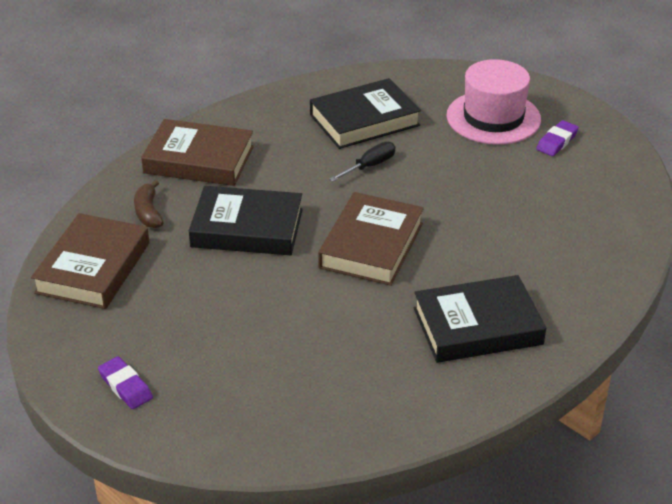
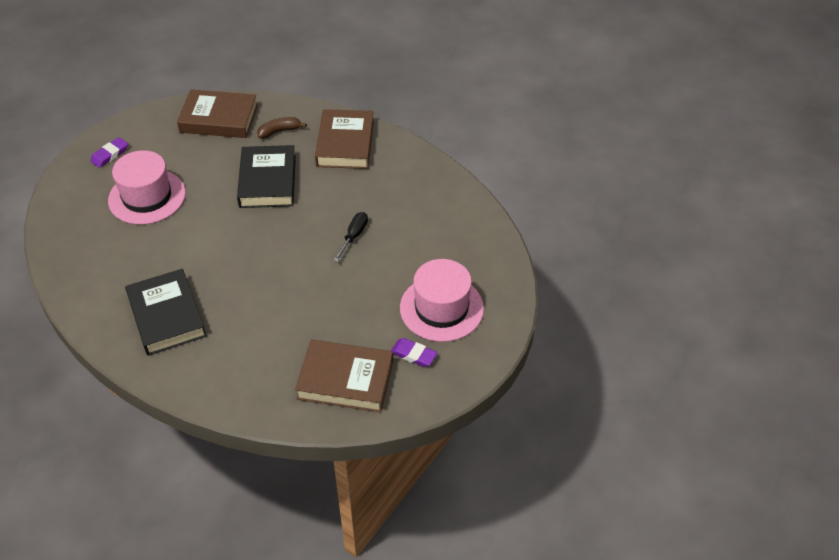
camera: 80 degrees right, 10 degrees up
(239, 344) = (147, 197): none -> pink hat
(364, 120) = (418, 226): black book -> none
(369, 166) = (354, 236): black screwdriver -> black screwdriver turned 105 degrees counterclockwise
(371, 245) = (254, 248): brown book -> brown book (345, 380)

